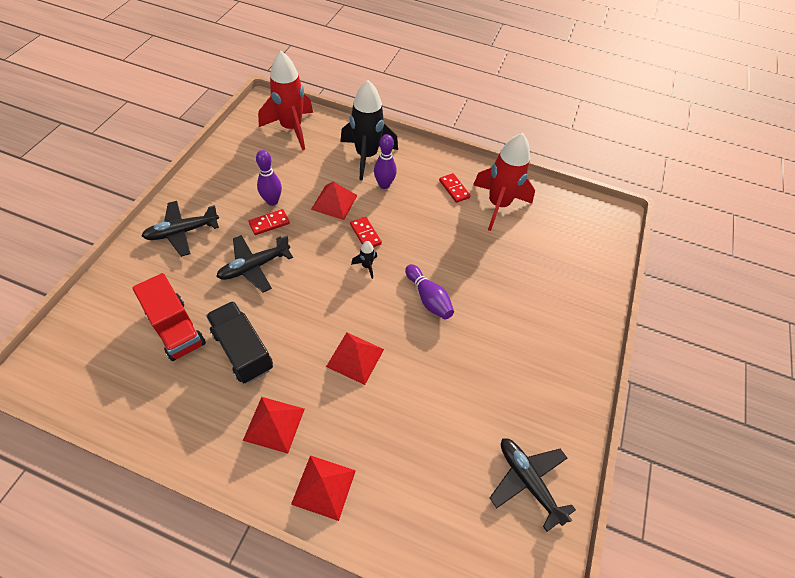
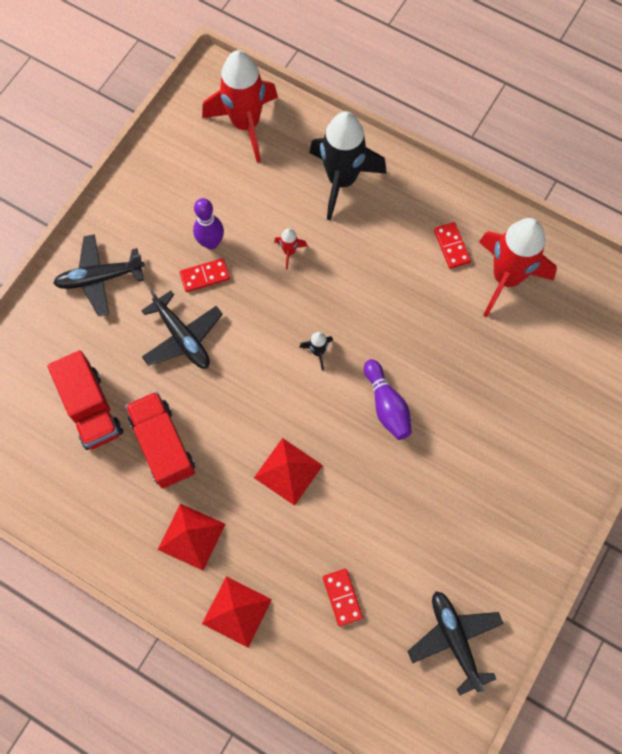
camera: 15 degrees right, 15 degrees up
(243, 350) = (163, 445): black truck -> red truck
(254, 267) = (183, 337): black plane -> black plane turned 105 degrees counterclockwise
(334, 202) = (289, 252): red pyramid -> red rocket
(365, 234) = (323, 305): red domino -> red domino (342, 597)
(384, 185) = (358, 230): purple bowling pin -> none

